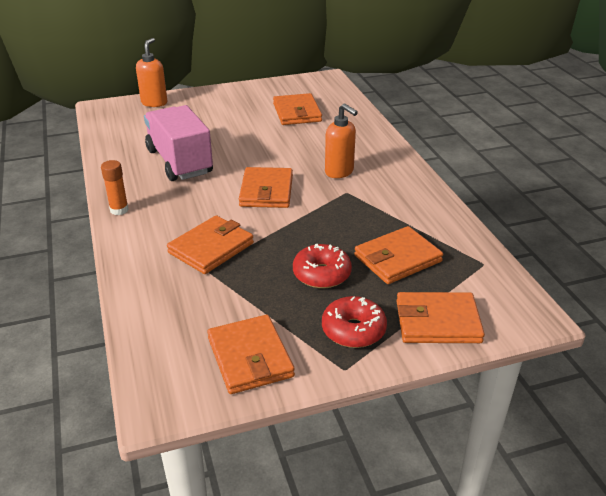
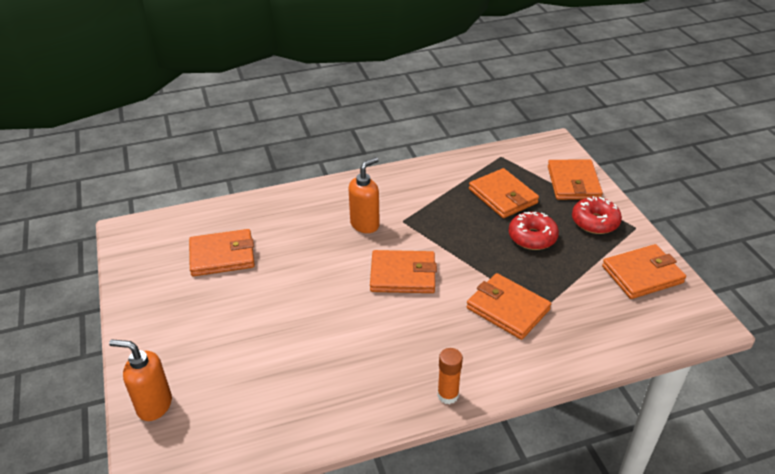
camera: 90 degrees left, 5 degrees up
(179, 162) = (337, 353): pink truck -> none

